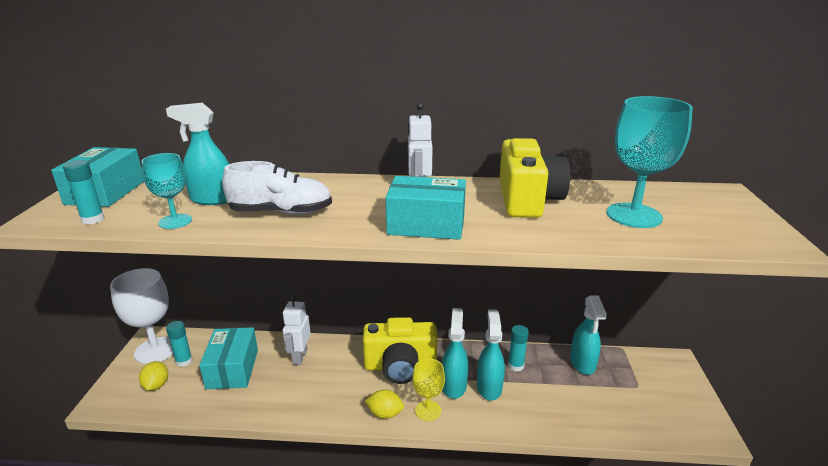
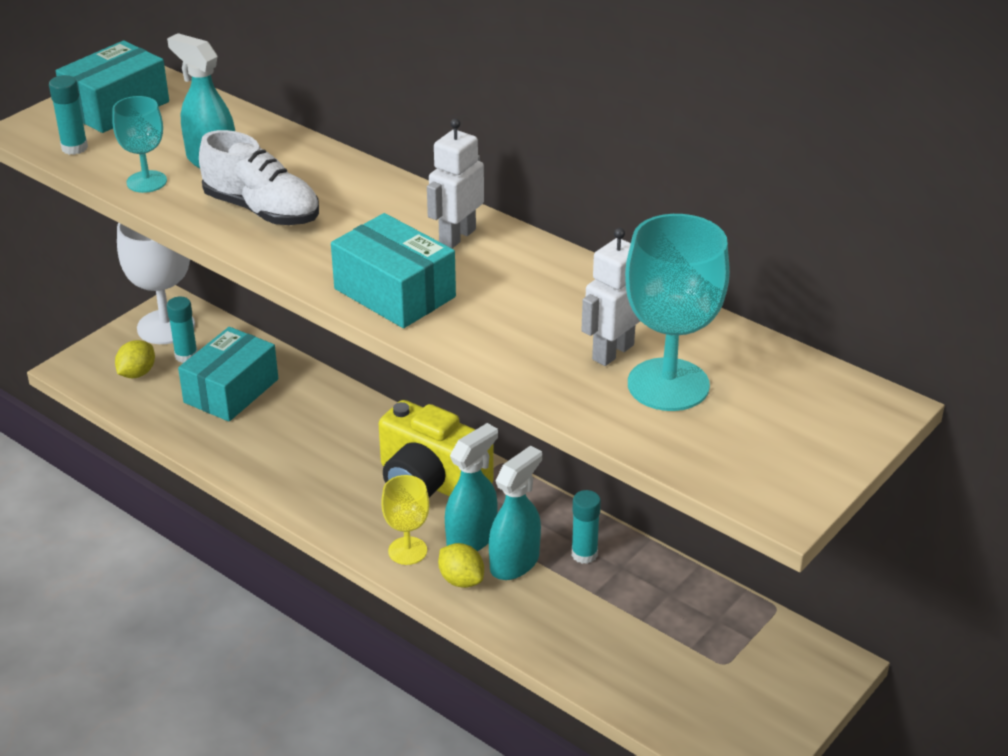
camera: 35 degrees right, 10 degrees up
(299, 357) = (320, 411): white robot -> white robot (612, 352)
(385, 414) = (353, 529): yellow lemon -> yellow lemon (461, 580)
(527, 200) = (571, 305): yellow camera -> none
(582, 363) = (684, 598): turquoise spray bottle -> none

